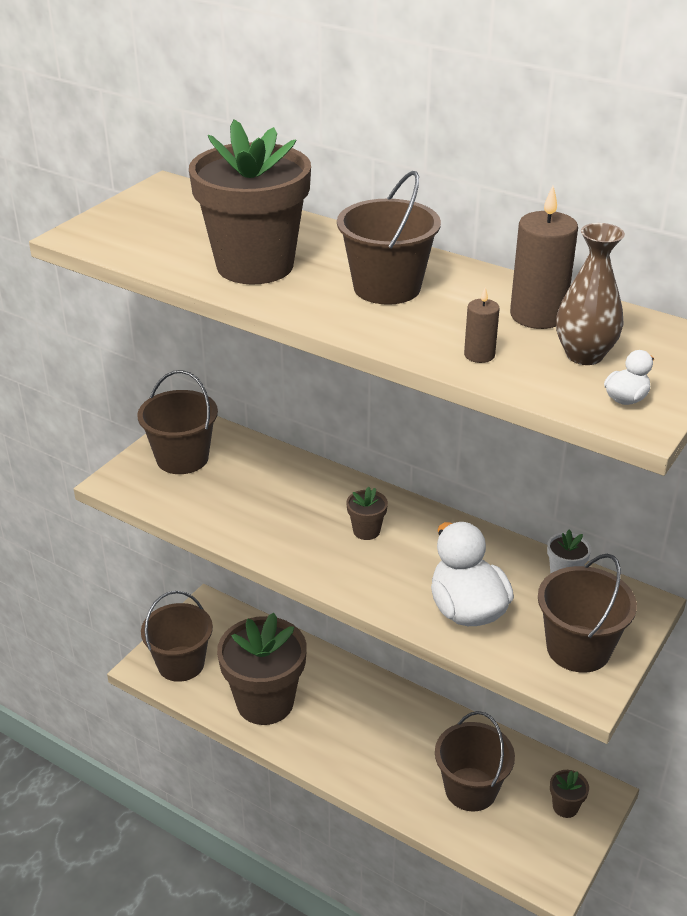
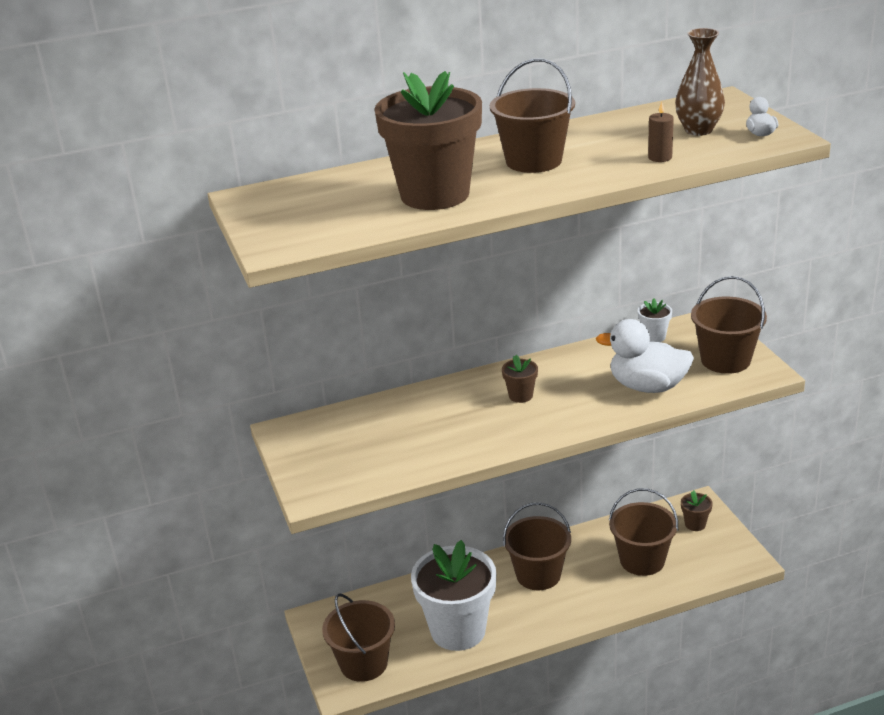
camera: 50 degrees left, 5 degrees down
(182, 458) = (325, 450): brown bucket -> brown bucket (538, 575)
(265, 702) = (458, 630): brown flower pot -> white flower pot
(537, 315) = (634, 129): brown candle -> none

